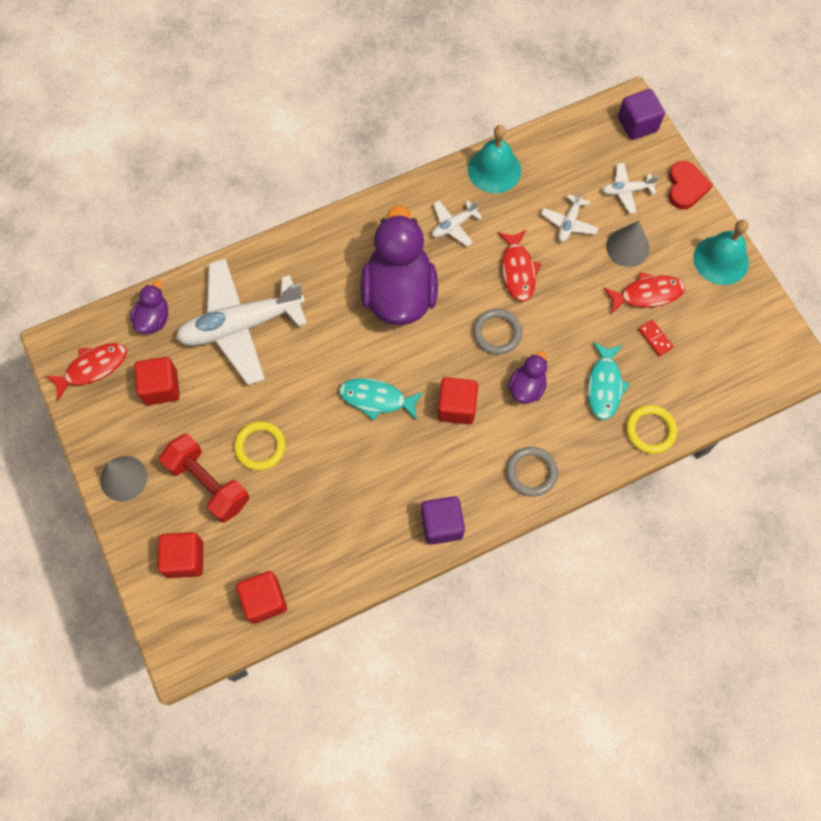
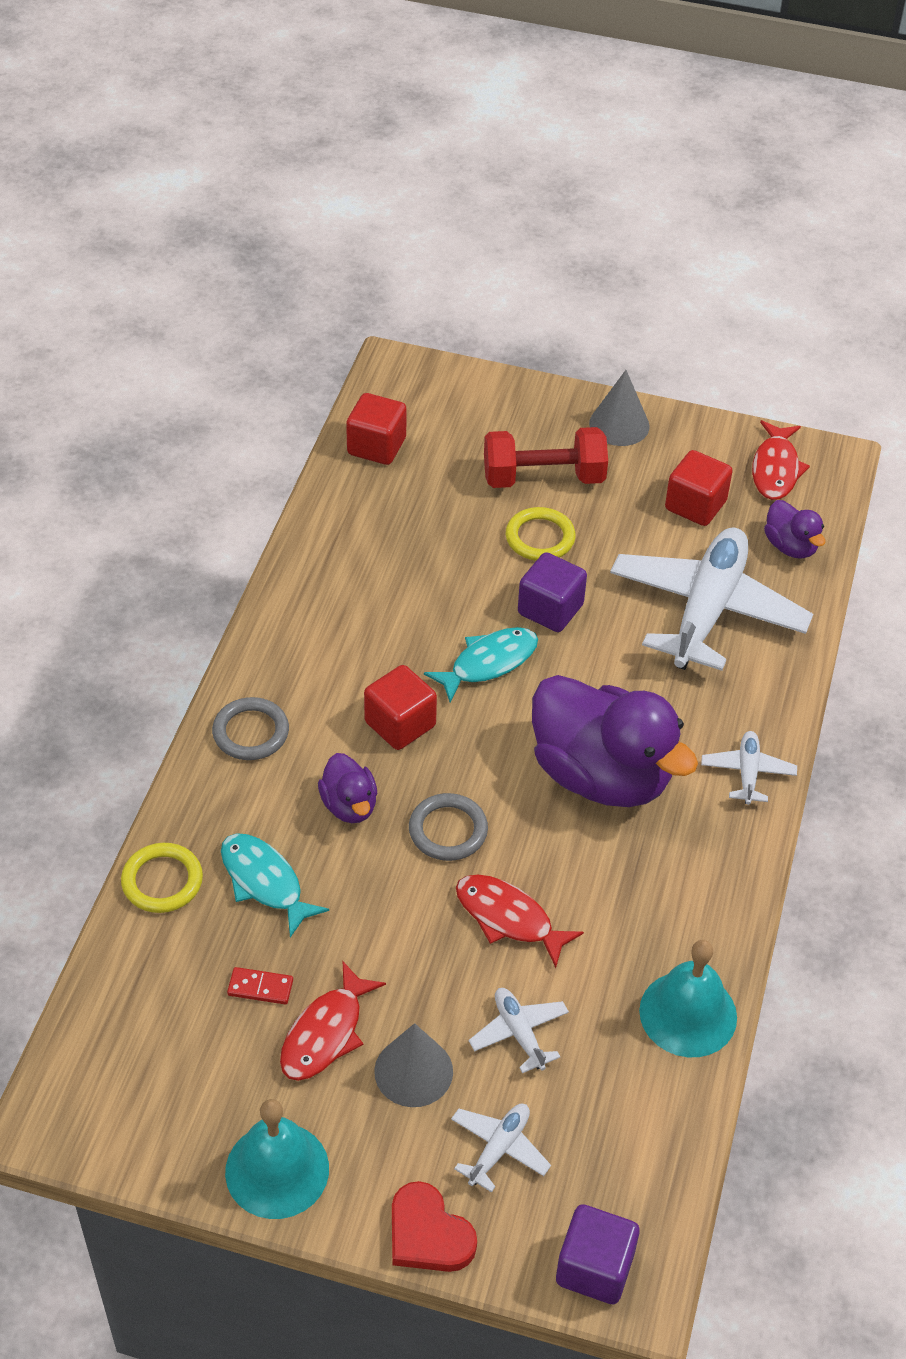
camera: 130 degrees right, 20 degrees down
(184, 559) = (484, 419): red cube -> none
(442, 525) = (288, 618): purple cube -> purple cube (550, 609)
(453, 225) = (643, 900): white plane -> white plane (747, 773)

